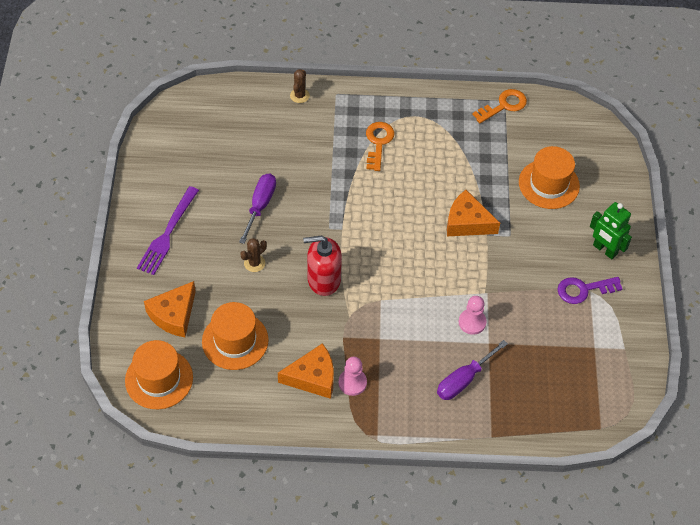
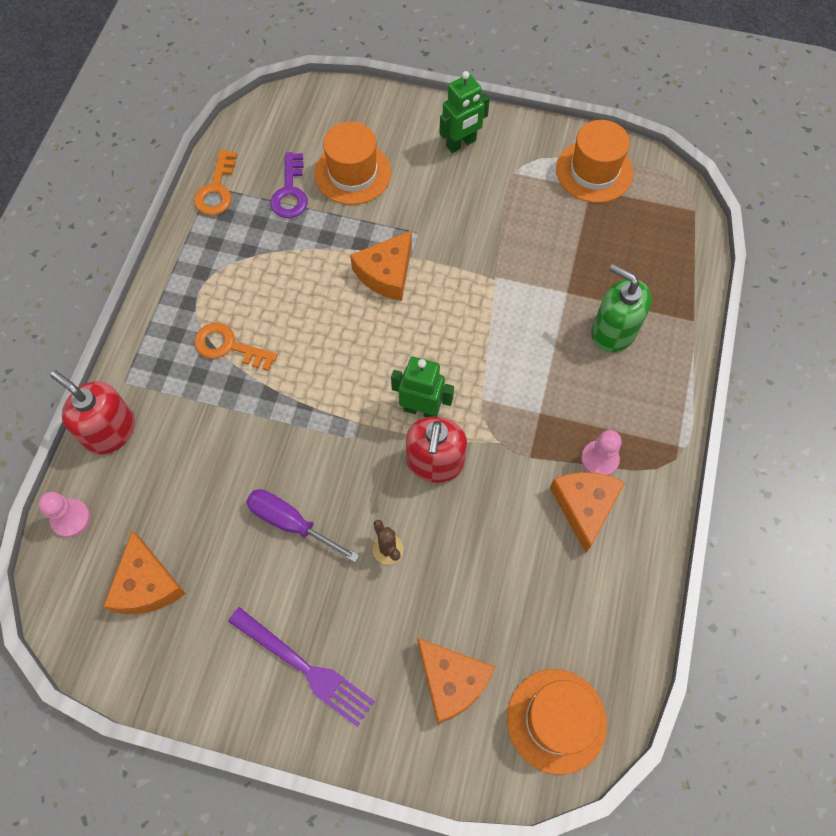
camera: 75 degrees left, 10 degrees up
(204, 141) = (147, 584): none -> orange cheese
(235, 341) = (511, 599): orange hat -> orange hat (594, 171)
(299, 95) = (110, 431): brown cactus -> red soap dispenser
(362, 264) = (421, 409): none -> green robot
(464, 380) = (613, 331): purple screwdriver -> green soap dispenser
(472, 322) = (534, 303): pink pawn -> pink pawn (71, 518)
(503, 106) = (217, 189): orange key -> orange key turned 150 degrees counterclockwise
(583, 290) = (511, 178): purple key -> purple key (290, 192)

